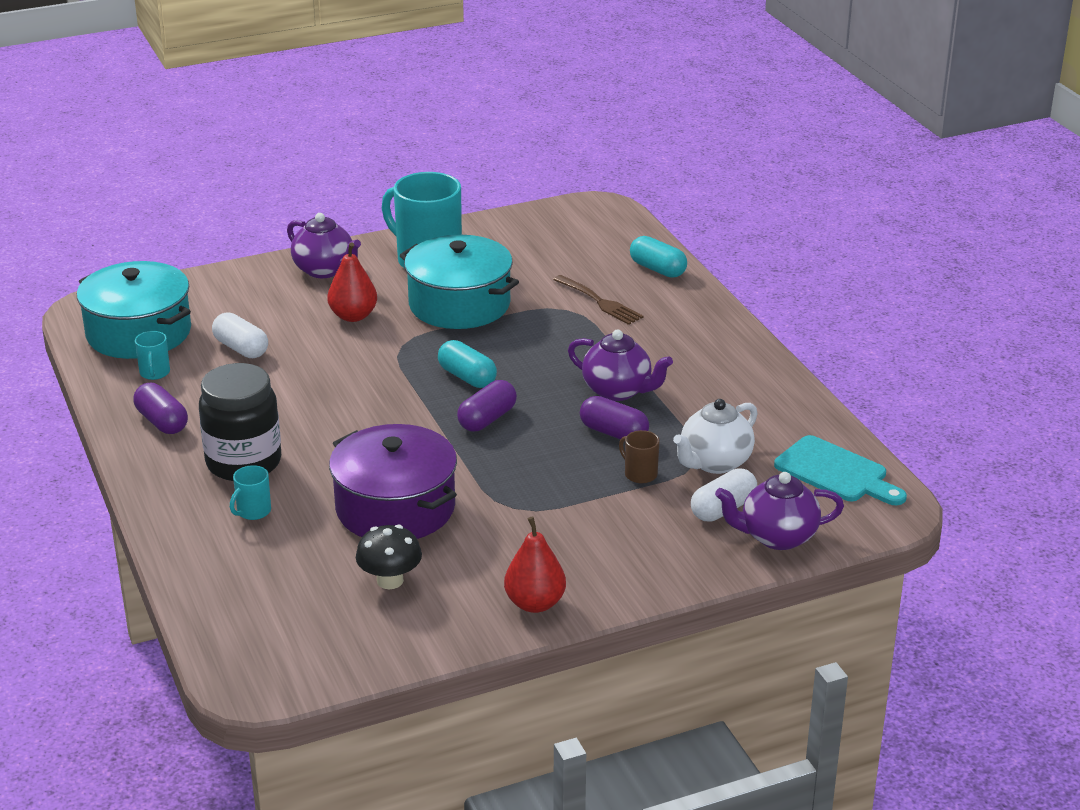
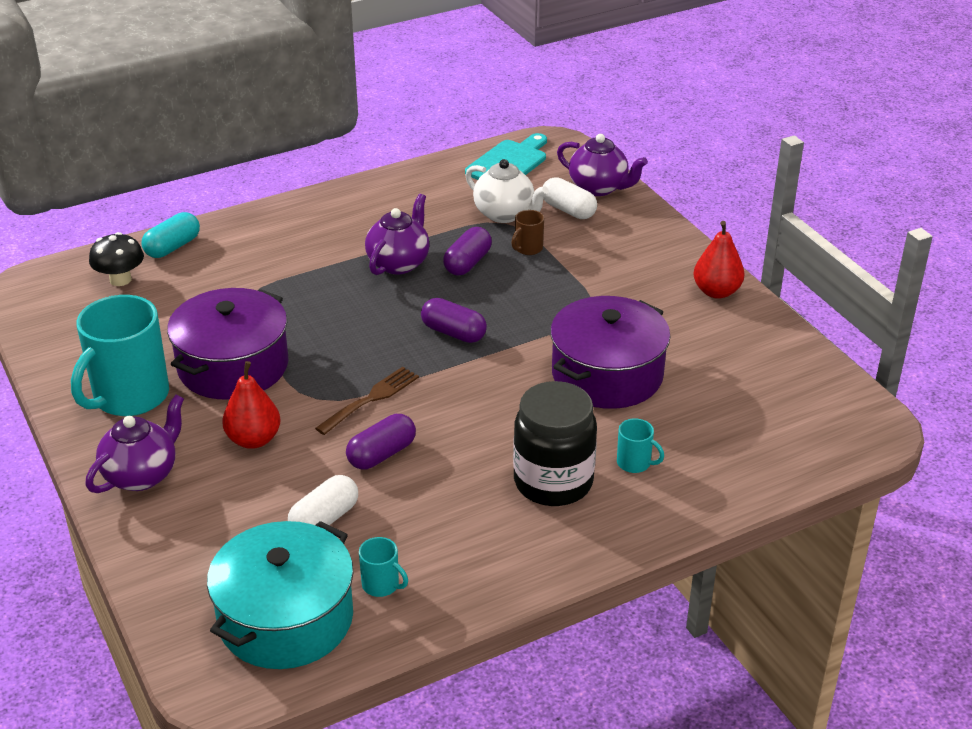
camera: 95 degrees left, 5 degrees up
(154, 373) = (381, 585): turquoise mug -> turquoise mug turned 45 degrees clockwise
(162, 422) = (485, 559): purple capsule -> purple capsule (381, 454)
(390, 580) = (712, 367): black mushroom -> black mushroom (120, 279)
(459, 304) = (233, 366): turquoise pot -> purple pot
(467, 377) = (379, 350): turquoise capsule -> none
(600, 302) = (235, 278): brown fork -> brown fork (371, 399)
(777, 537) = (599, 188): purple teapot -> purple teapot turned 45 degrees counterclockwise

